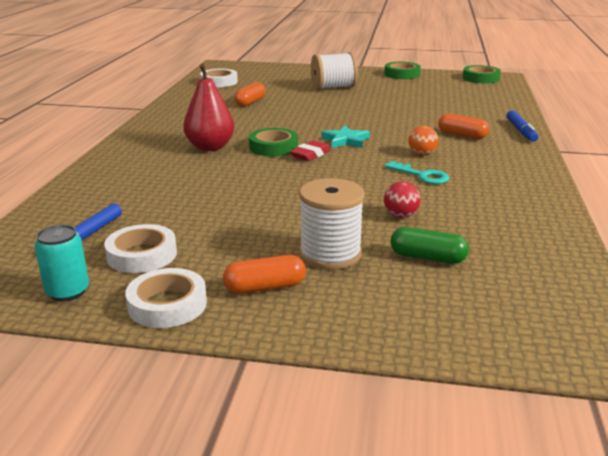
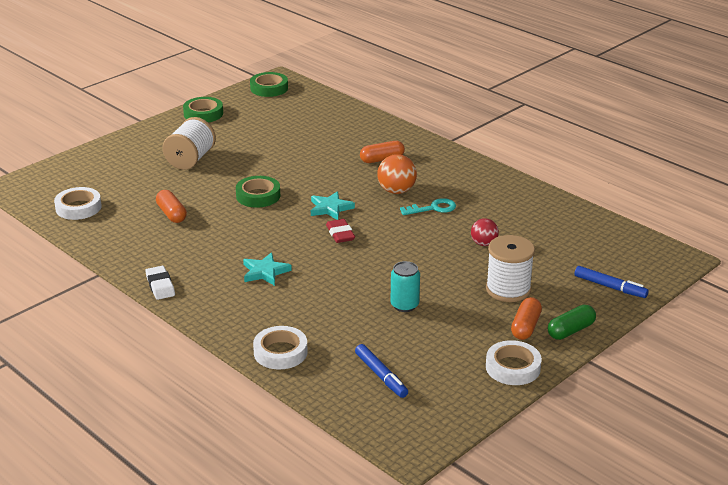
camera: 55 degrees left, 5 degrees up
(68, 292) = (460, 401): turquoise can -> turquoise can (404, 305)
(142, 255) = (436, 359): white tape -> white tape (280, 352)
(147, 125) = (160, 286): none -> white eraser
(210, 147) = (265, 272): red pear -> turquoise star
(273, 147) = (303, 244): green tape -> green tape (258, 196)
(422, 154) = (396, 191): orange ball -> orange ball, size x1.52
(427, 257) = (545, 259): green capsule -> green capsule (571, 330)
(520, 131) = (403, 135): blue marker -> blue marker (610, 287)

